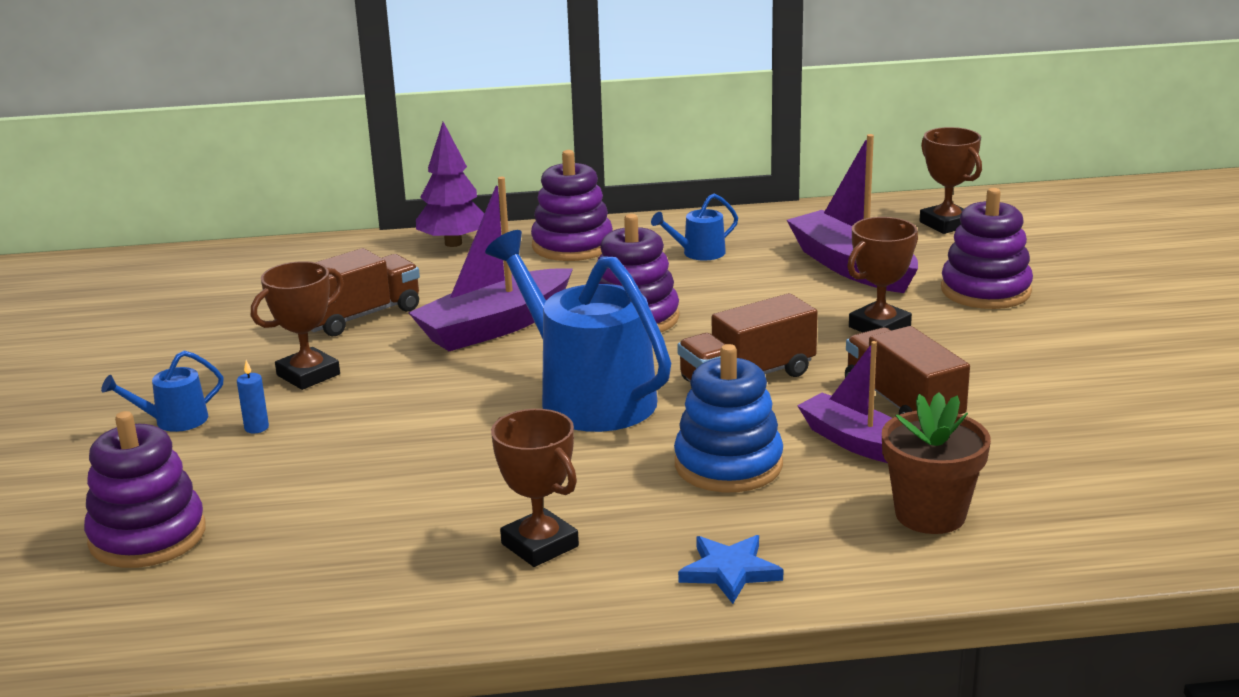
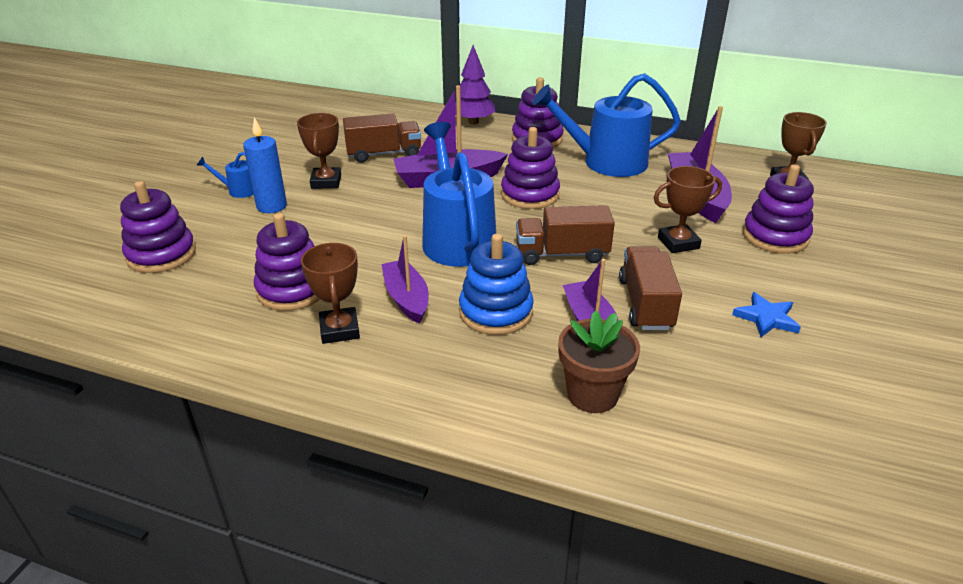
camera: 25 degrees right, 10 degrees up
(256, 428) = (271, 206): blue candle -> blue candle, size x2.10
(308, 375) = (326, 182): brown trophy -> brown trophy turned 75 degrees counterclockwise
(416, 520) = (292, 289): none -> purple stacking toy
(593, 484) = (406, 298): none -> purple boat
(699, 253) = (607, 162): blue watering can -> blue watering can, size x2.29
(729, 571) = (428, 389): blue star -> blue star (766, 318)

